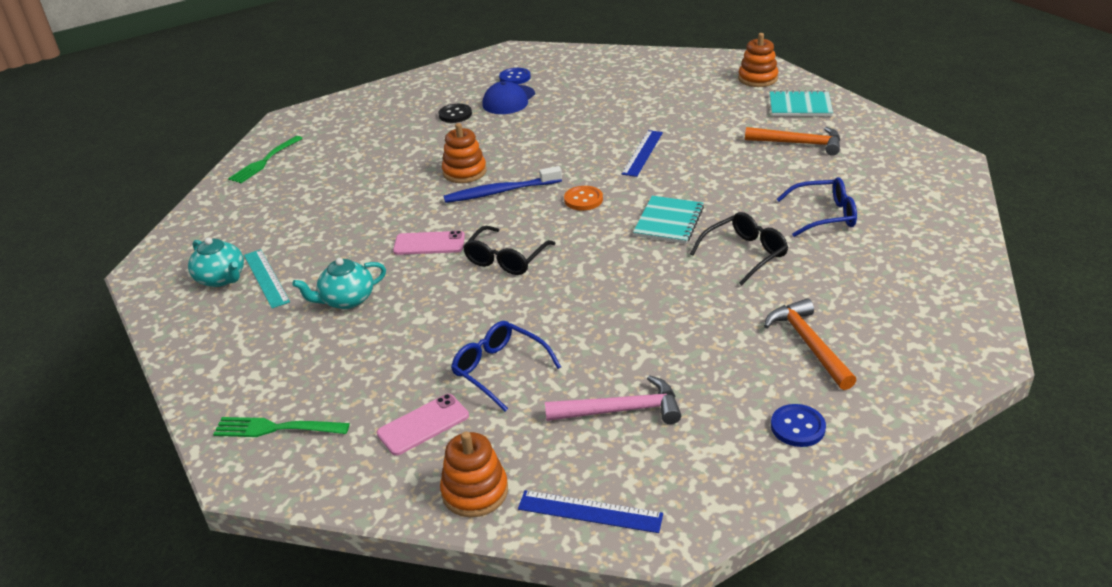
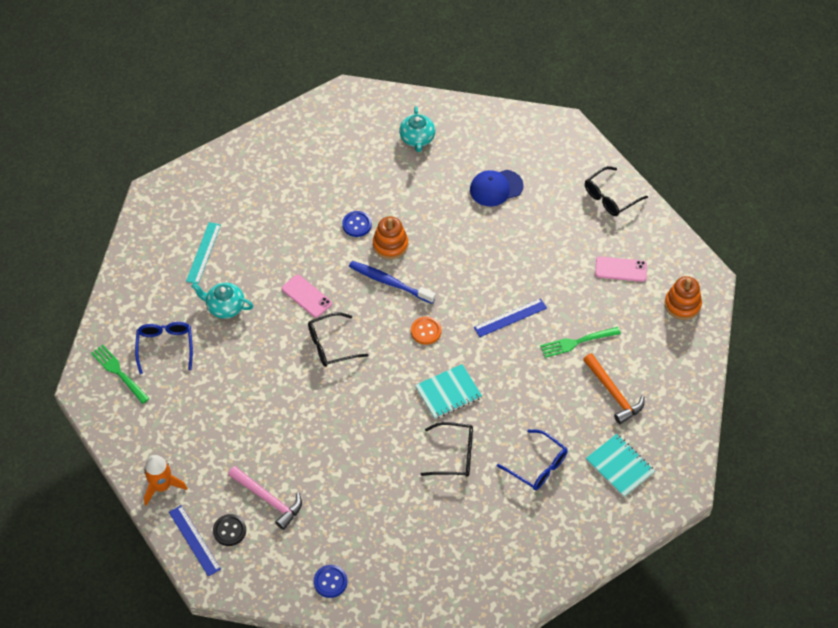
camera: 40 degrees right, 20 degrees up
(222, 278) = (183, 234): turquoise teapot -> turquoise teapot (417, 139)
(265, 161) = (294, 133): green fork -> green fork (577, 342)
(423, 425) = (179, 428): pink phone -> pink phone (621, 269)
(455, 114) = (447, 176): black button -> black button (229, 530)
(475, 491) = (162, 486): orange stacking toy -> orange rocket
(499, 370) = (244, 424): blue glasses -> blue glasses (165, 346)
(515, 77) = (528, 163): blue button -> blue button (357, 224)
(608, 62) = (610, 197): none -> black glasses
(800, 106) = (667, 358): turquoise notebook -> turquoise notebook (619, 466)
(809, 344) = (401, 543): orange hammer -> none

